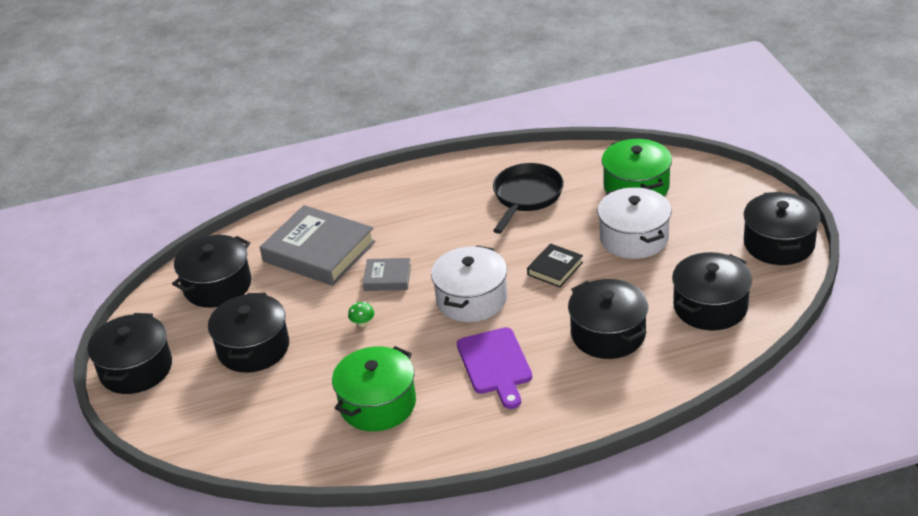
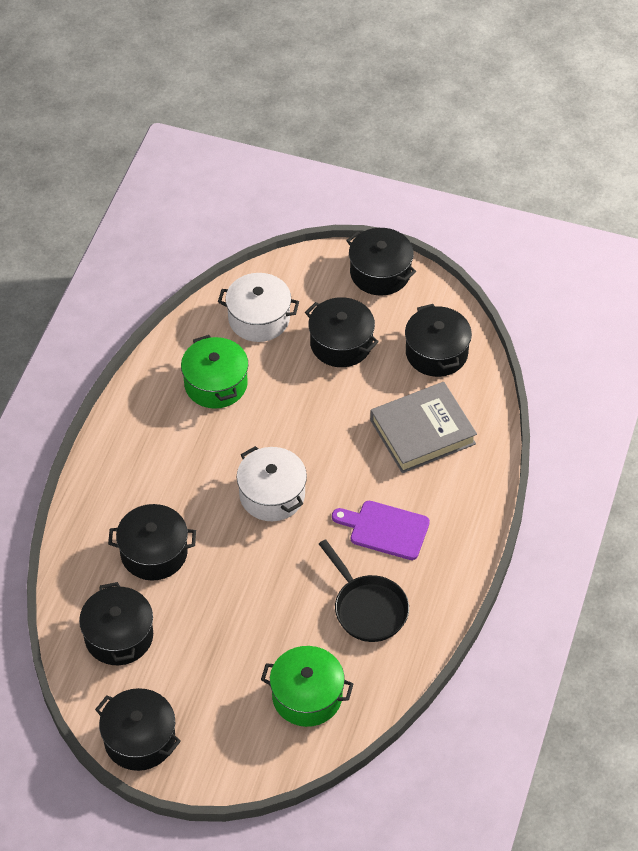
camera: 120 degrees right, 15 degrees up
(362, 323) = (308, 416): green mushroom -> none
(387, 278) = (347, 458): grey book -> none
(495, 364) = (189, 468): purple cutting board -> purple cutting board (385, 529)
(555, 268) = (257, 568): black book -> none
(634, 238) = (242, 645): white pot -> white pot (259, 318)

